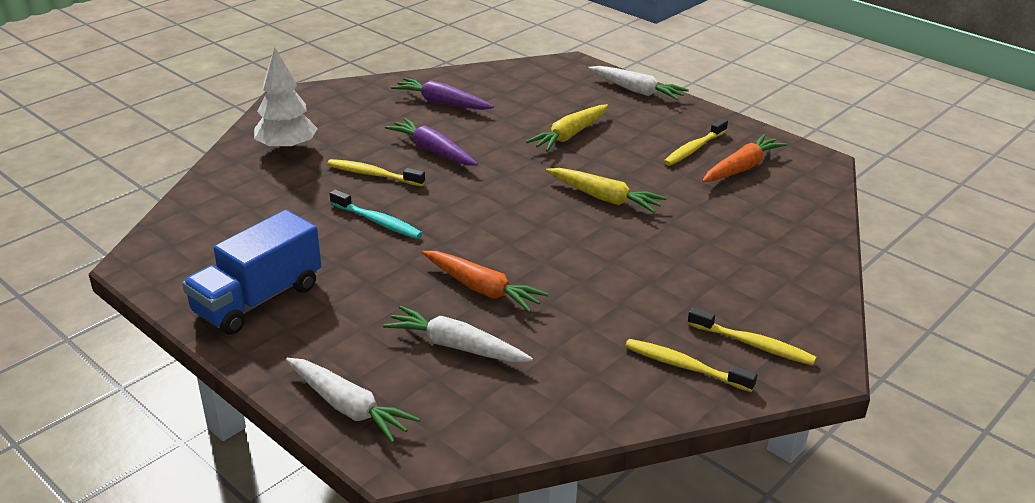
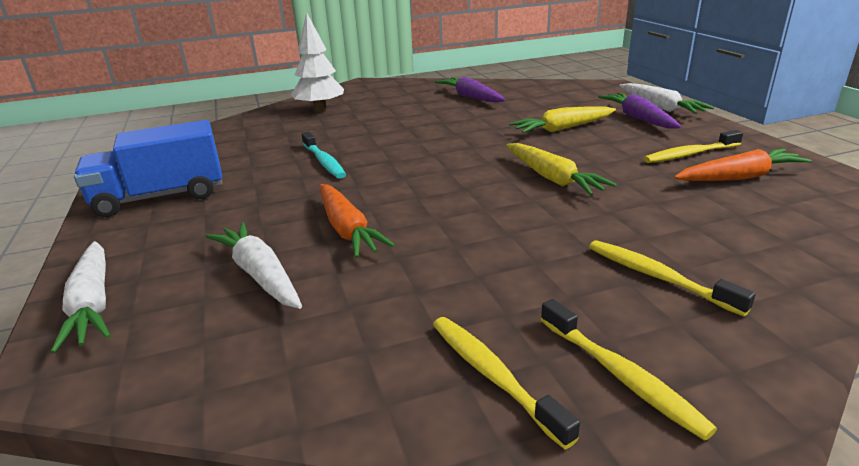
camera: 30 degrees right, 5 degrees down
(373, 174) = (361, 132): yellow toothbrush -> yellow toothbrush (657, 277)
(432, 151) = (427, 124): purple carrot -> purple carrot (638, 118)

